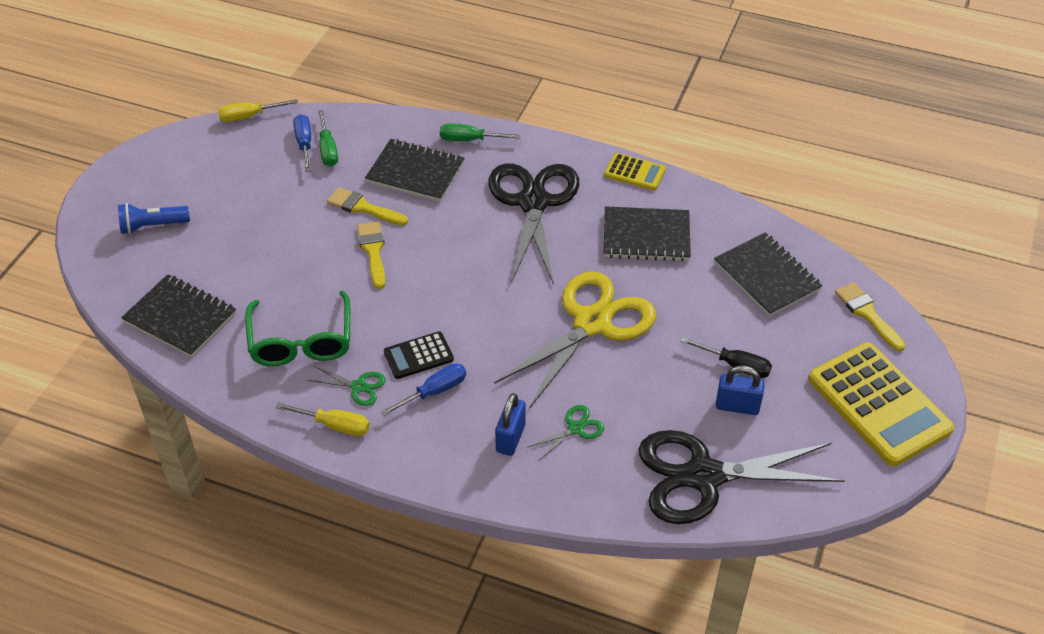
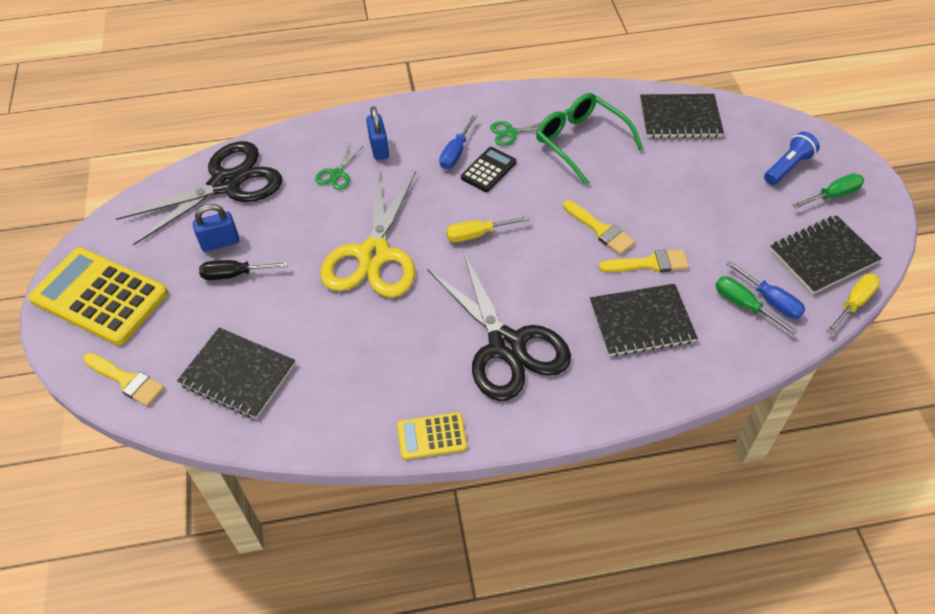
camera: 150 degrees right, 5 degrees up
(334, 425) = (503, 105): yellow screwdriver -> yellow screwdriver (477, 234)
(470, 140) = (627, 388): green screwdriver -> green screwdriver (833, 195)
(646, 236) = (375, 362): black notebook -> black notebook (823, 256)

